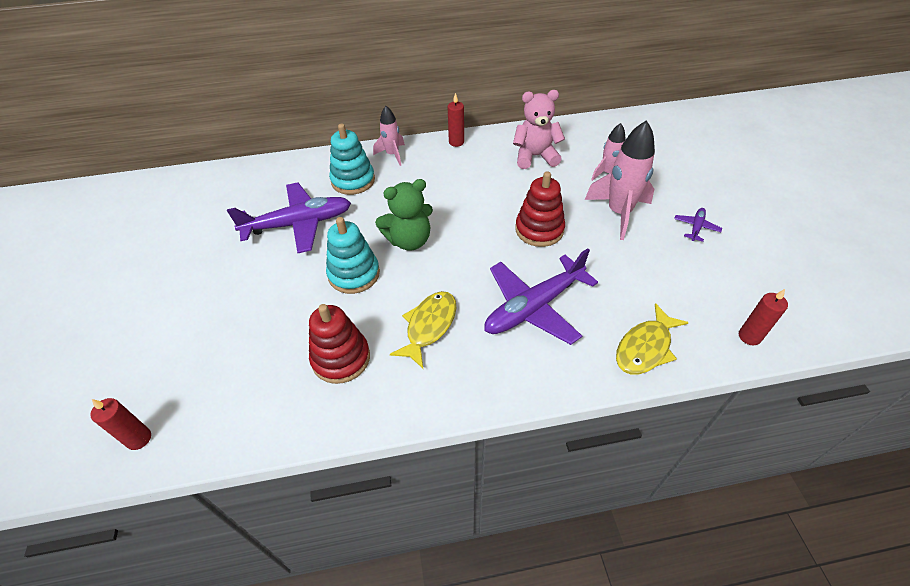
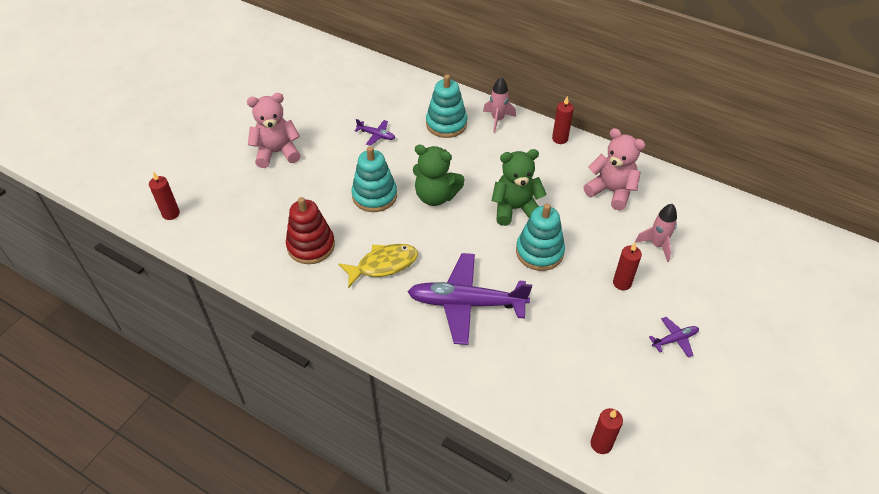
camera: 40 degrees right, 0 degrees up
(209, 298) = (277, 152): none -> pink teddy bear
(298, 224) = (376, 135): purple plane -> purple plane, size x0.43
(483, 210) = (515, 209): none -> green teddy bear
(539, 230) = (539, 252): red stacking toy -> turquoise stacking toy
(619, 213) = (622, 283): pink rocket -> red candle
(645, 348) = (510, 389): yellow fish -> none

